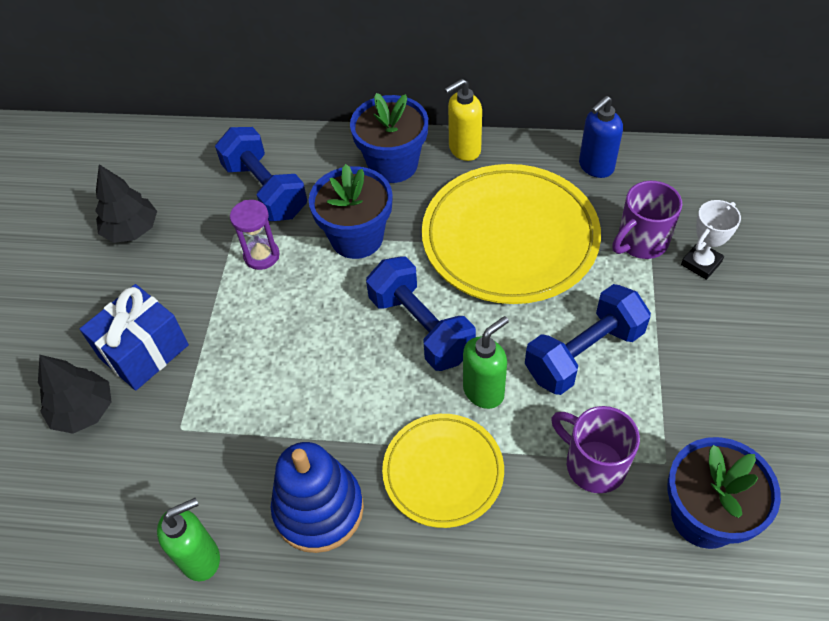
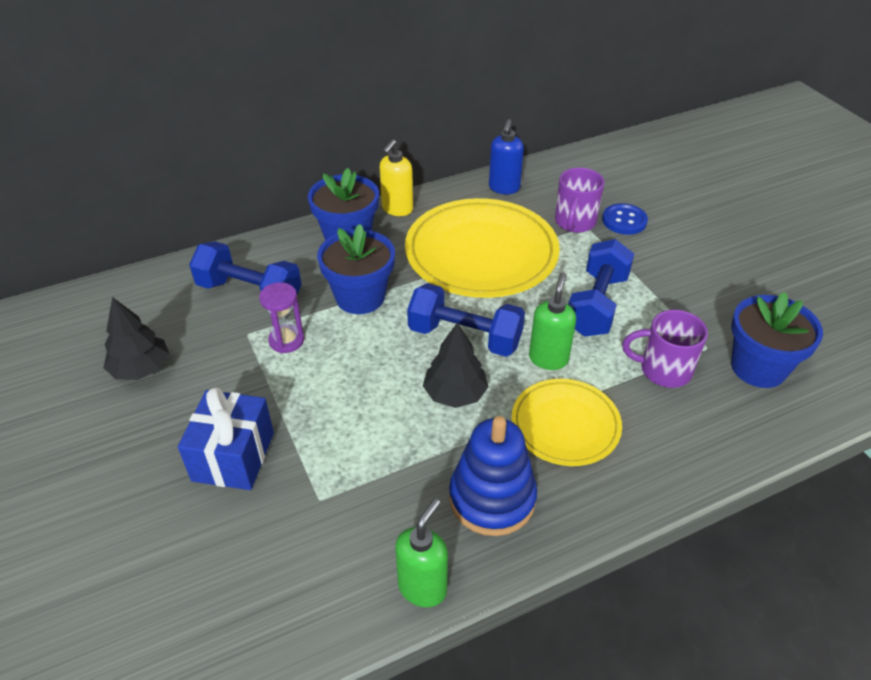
camera: 35 degrees left, 10 degrees down
(84, 410) = (210, 530): black tree -> black tree (455, 394)
(701, 263) = (624, 221): white trophy -> blue button

